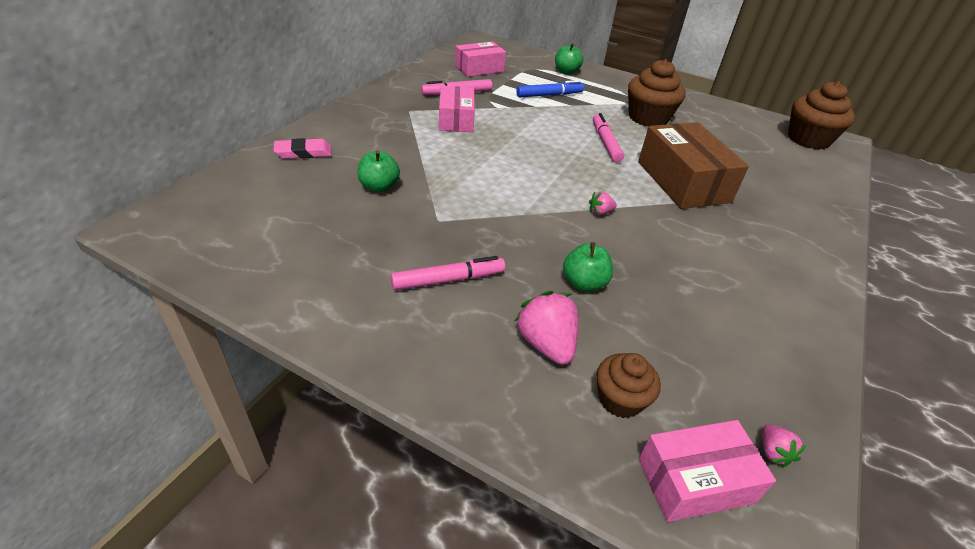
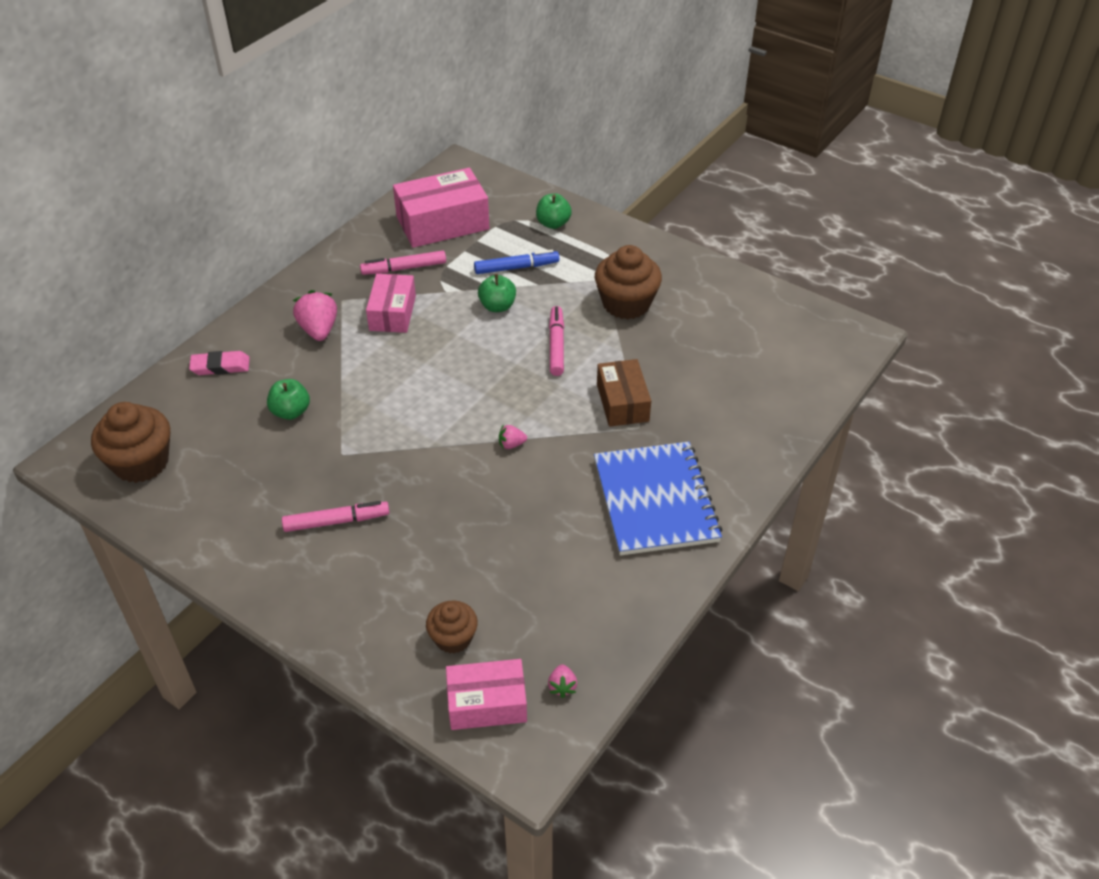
camera: 10 degrees right, 5 degrees up
(479, 68) = (442, 223): pink box -> pink box, size x1.56
(546, 344) = (407, 587): pink strawberry -> pink strawberry (319, 330)
(584, 283) = (463, 527): green apple -> green apple (497, 306)
(683, 181) = (622, 402): brown box -> brown box, size x0.64
(757, 256) = (655, 500): none -> blue notebook
(808, 139) = (817, 335): brown cupcake -> brown cupcake (141, 462)

